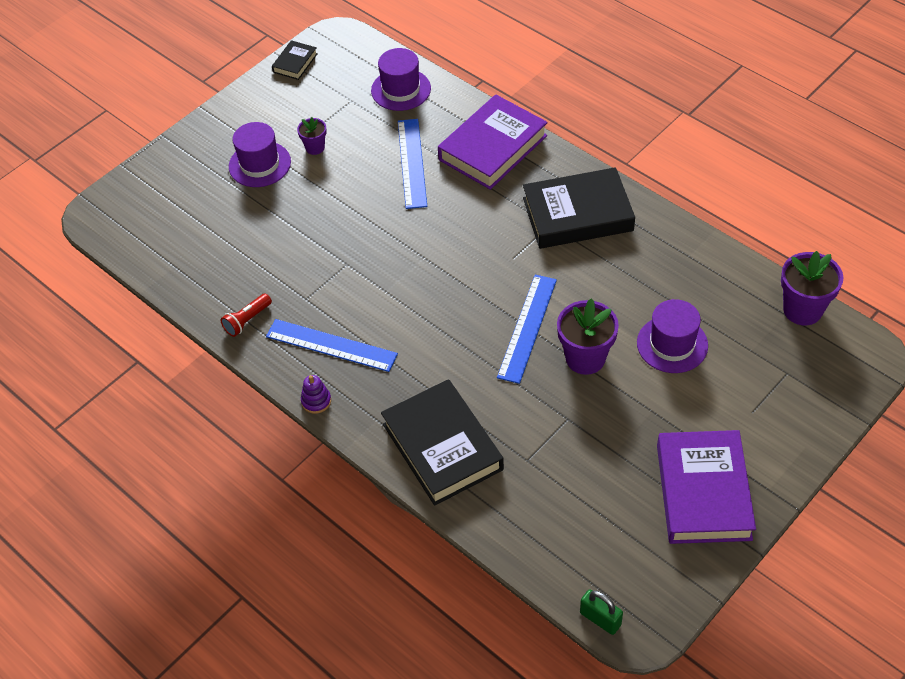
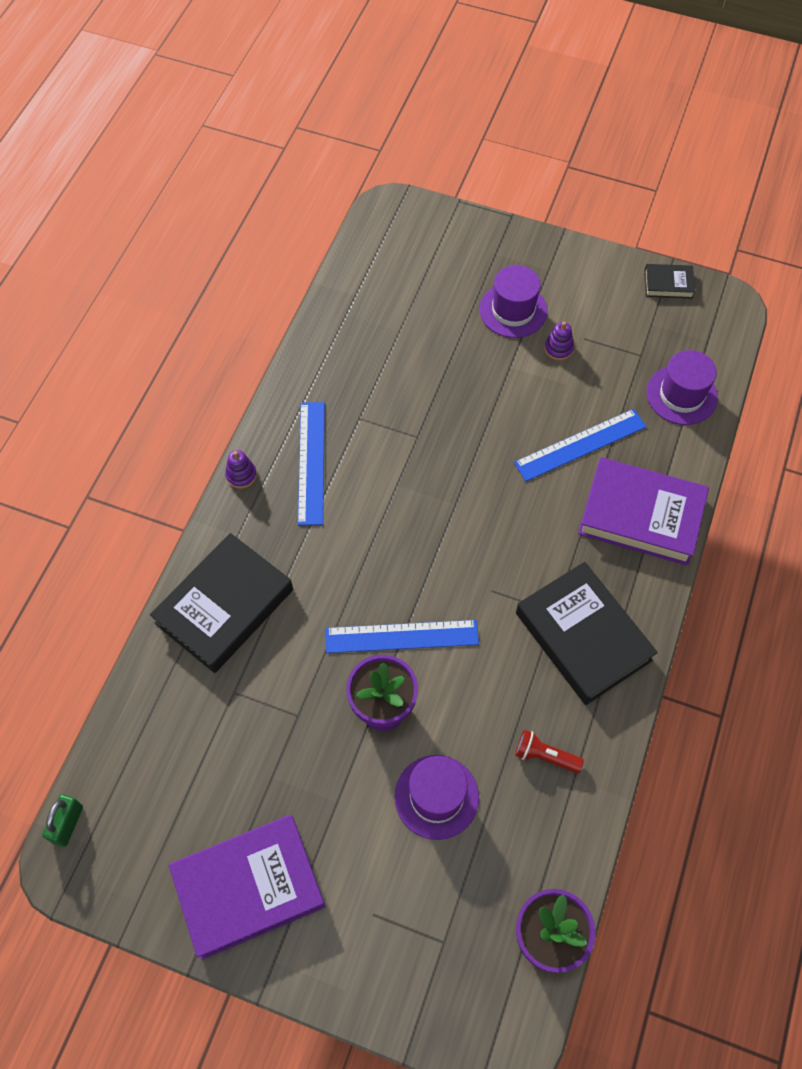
camera: 65 degrees right, 10 degrees up
(247, 320) = (314, 380): red flashlight -> red flashlight (545, 756)
(315, 148) = (558, 349): purple flower pot -> purple stacking toy

